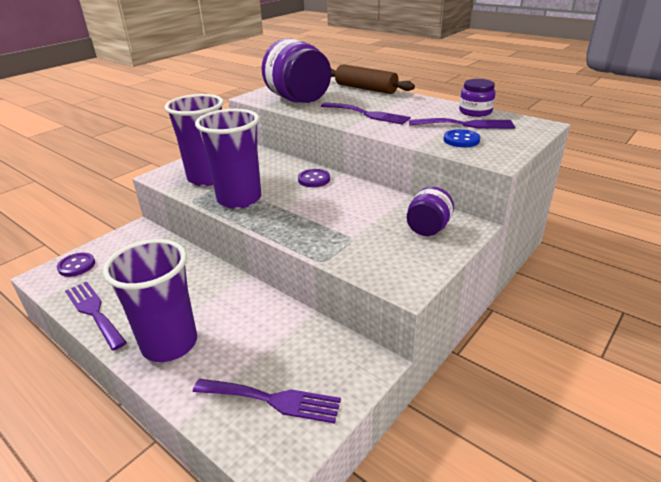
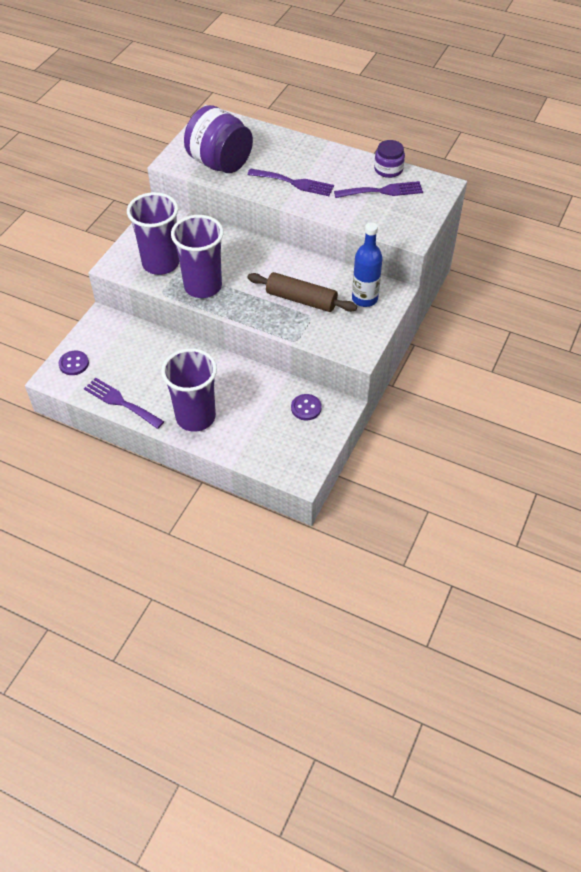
camera: 15 degrees left, 20 degrees up
(273, 400) = (285, 442): purple fork -> none
(314, 179) = (257, 254): purple button -> purple button (306, 408)
(366, 89) = (279, 136): brown rolling pin -> brown rolling pin (301, 299)
(428, 229) = (364, 299): purple jar -> blue bottle
(461, 140) = (382, 214): blue button -> none

